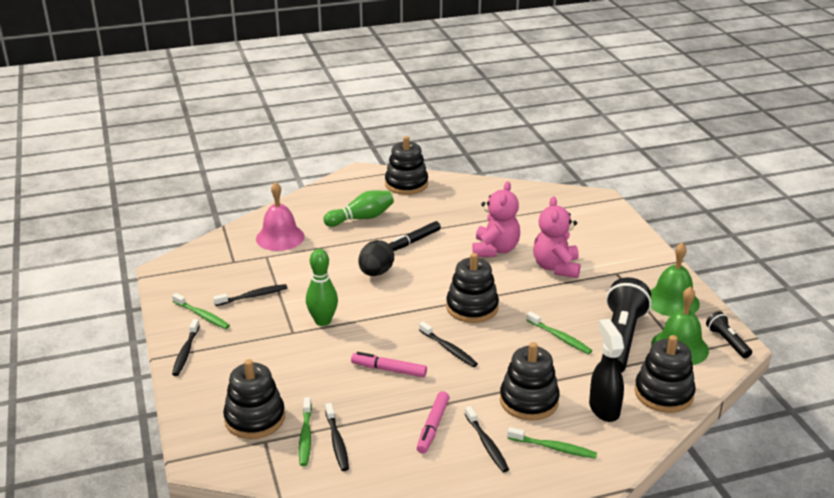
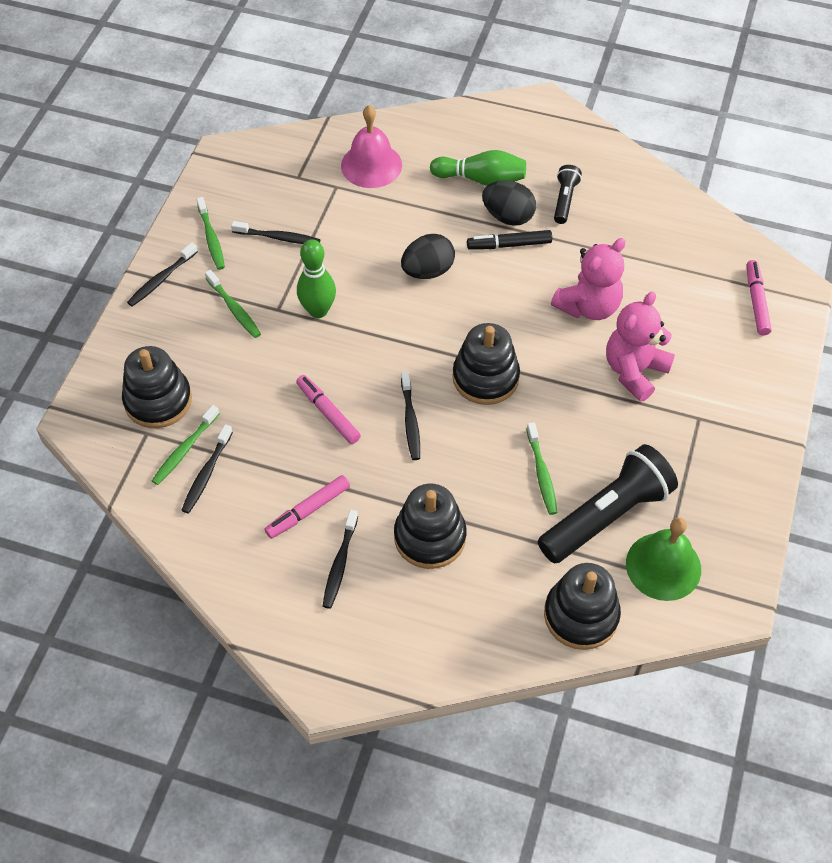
camera: 35 degrees right, 25 degrees up
(398, 228) = (508, 216): none -> black egg
(406, 184) = (578, 149): black stacking toy -> none
(553, 448) = (400, 609): green toothbrush -> green toothbrush (234, 309)
(585, 211) = (756, 301): none -> pink marker
(604, 408) = (498, 594): black spray bottle -> none
(672, 301) = (723, 497): green bell -> none
(727, 341) = (728, 592): black flashlight -> black flashlight (564, 200)

